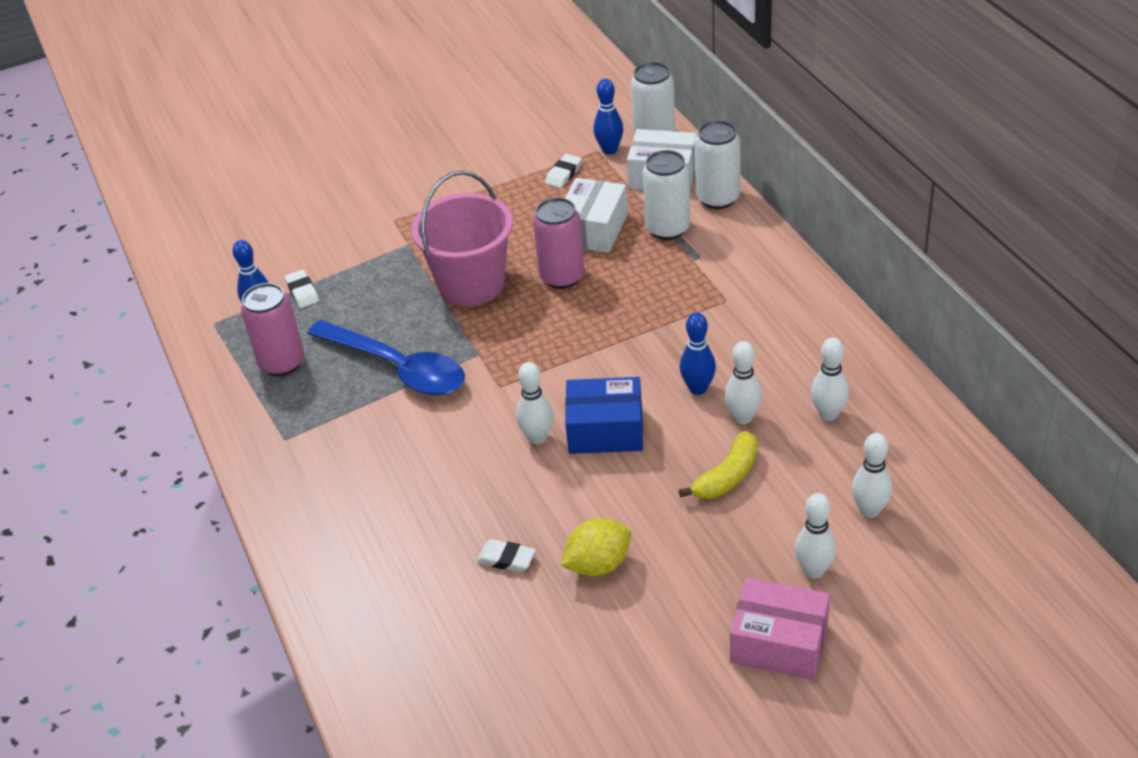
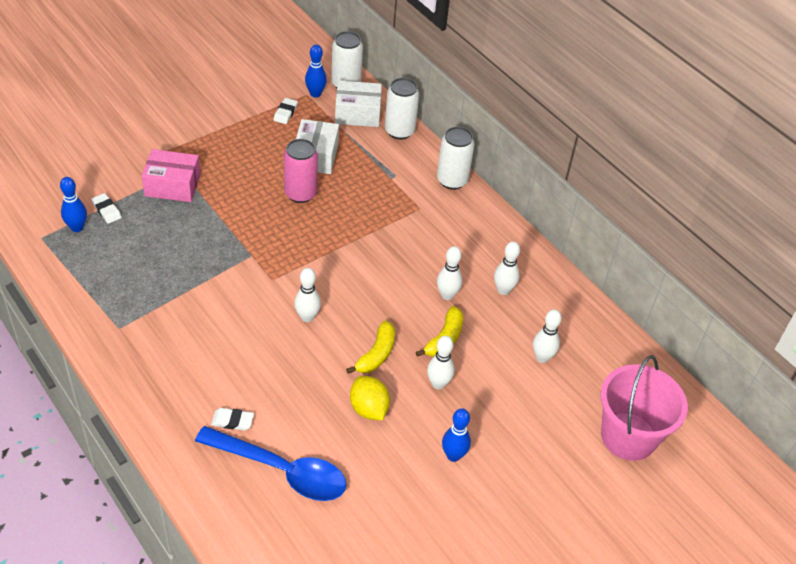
camera: 20 degrees left, 5 degrees up
(282, 363) = (103, 268): pink can -> none
(398, 368) = (193, 268): blue spoon -> blue spoon (281, 470)
(471, 284) = (235, 201): pink bucket -> pink bucket (628, 436)
(506, 559) = (303, 409): white eraser -> white eraser (232, 421)
(598, 564) = (368, 409): yellow lemon -> yellow lemon turned 75 degrees counterclockwise
(605, 430) = (354, 309): blue box -> none
(624, 492) = (376, 354): none -> yellow banana
(667, 229) = (368, 155): white can -> white can (452, 180)
(698, 388) = (412, 275): blue bowling pin -> blue bowling pin (453, 455)
(779, 643) = (500, 455): pink box -> pink box (172, 185)
(814, 570) = (513, 402): white bowling pin -> white bowling pin (438, 384)

